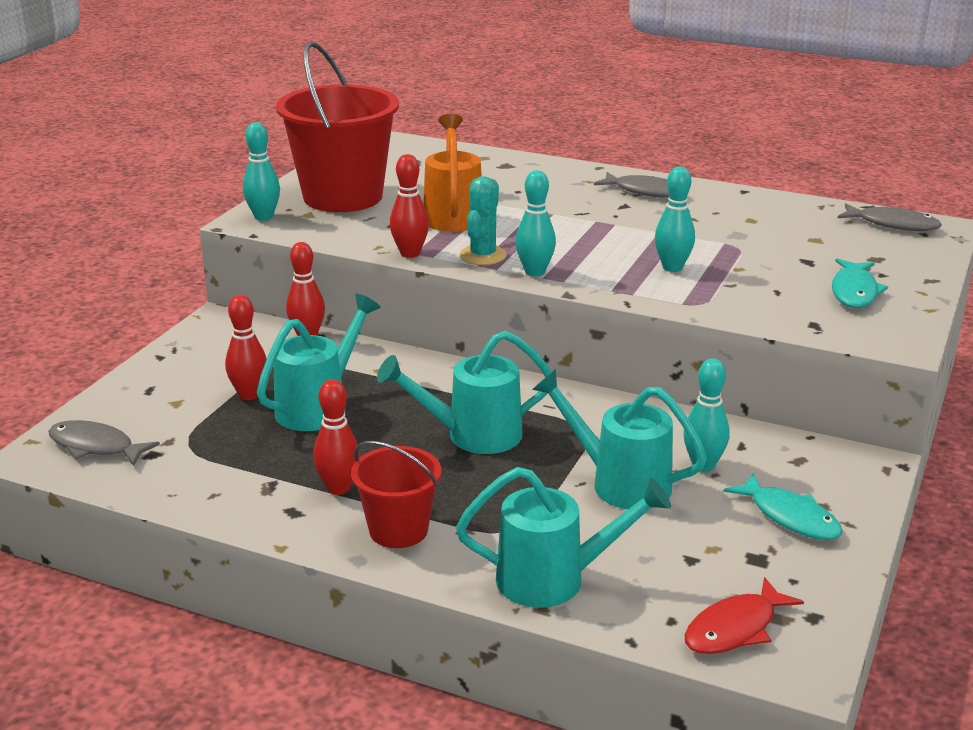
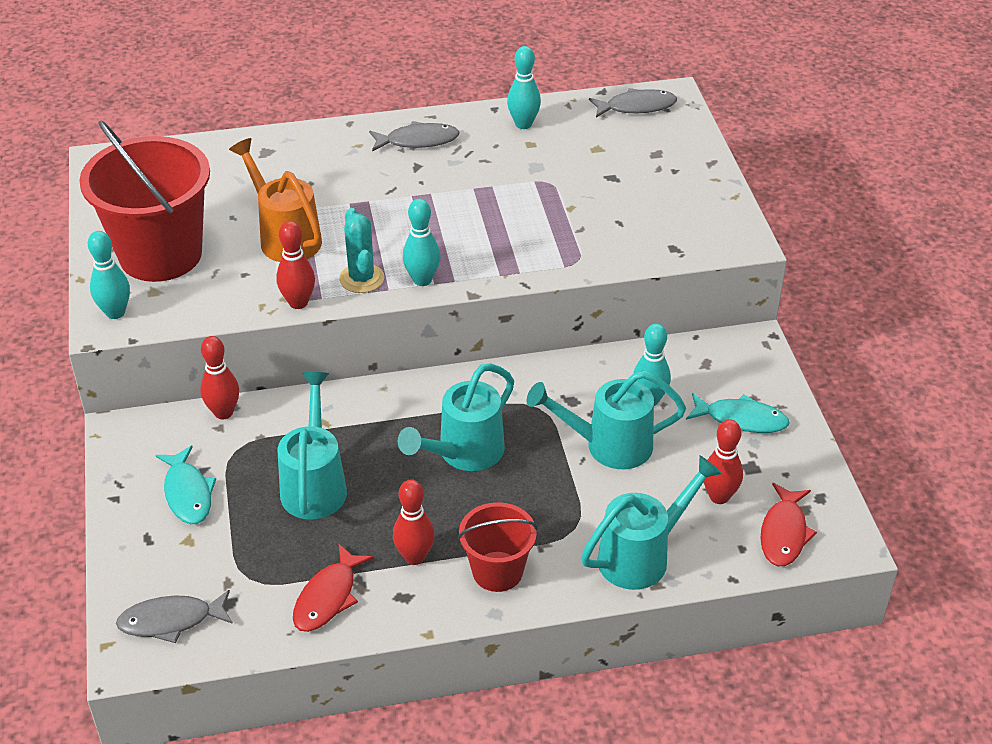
camera: 35 degrees left, 15 degrees up
(232, 484) = (328, 597): none -> red fish
(249, 395) = (243, 501): red bowling pin -> red bowling pin (719, 496)
(672, 268) = (522, 228): turquoise bowling pin -> turquoise bowling pin (523, 124)
(854, 291) = (671, 199): turquoise fish -> turquoise fish (188, 493)

